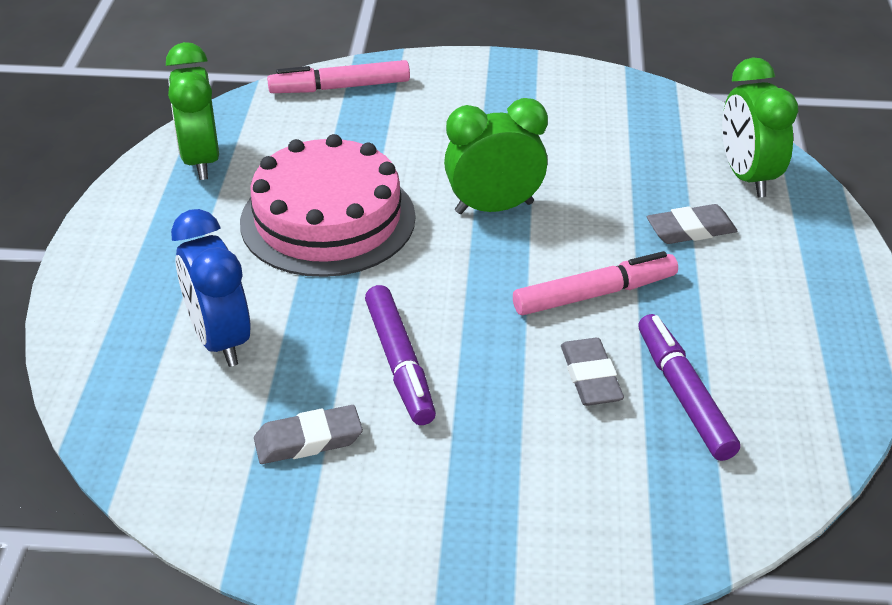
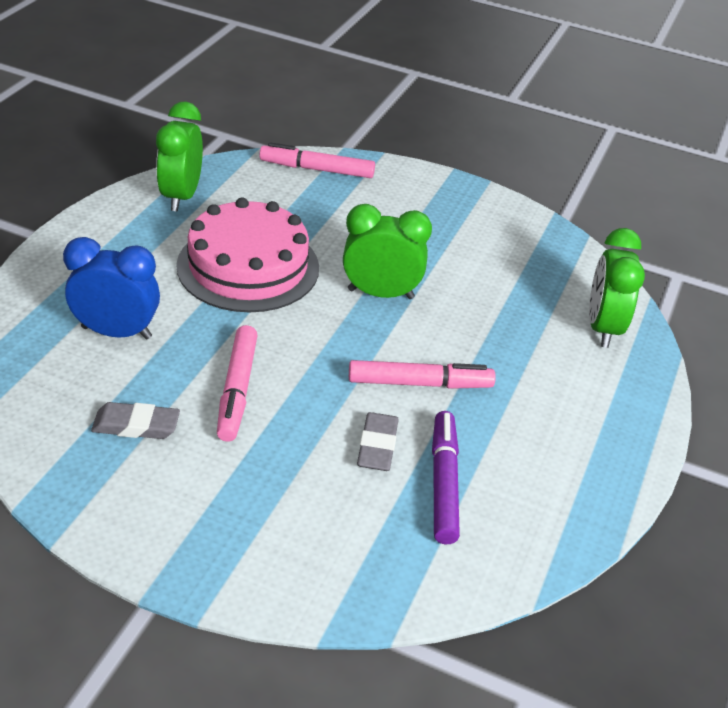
camera: 15 degrees right, 0 degrees up
(220, 340) = (116, 332): blue clock -> blue clock turned 105 degrees clockwise
(399, 363) = (237, 390): purple marker -> pink marker
(691, 230) = (529, 356): grey eraser -> none

